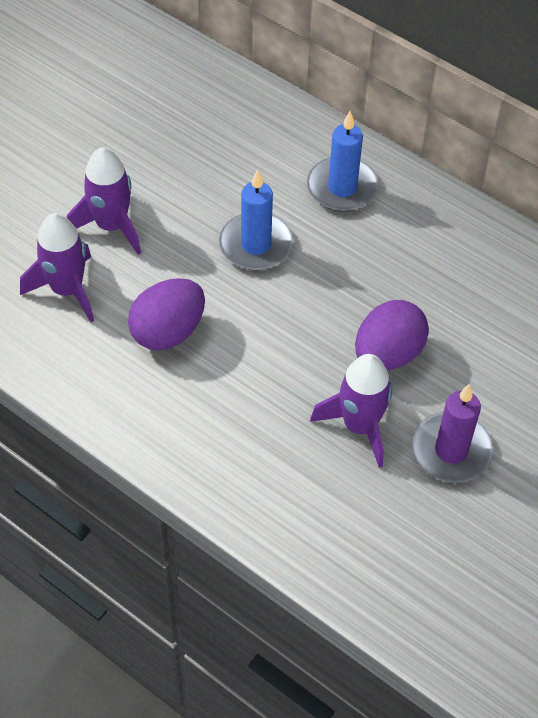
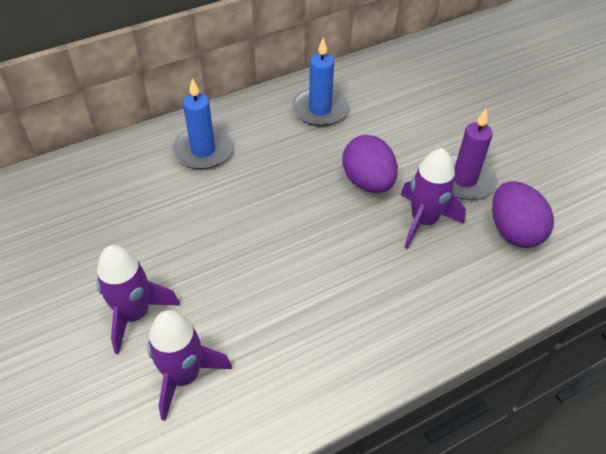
camera: 65 degrees left, 5 degrees down
(168, 331) = (275, 312): purple egg -> purple egg (513, 231)
(256, 245) = (222, 220): blue candle -> blue candle (320, 109)

